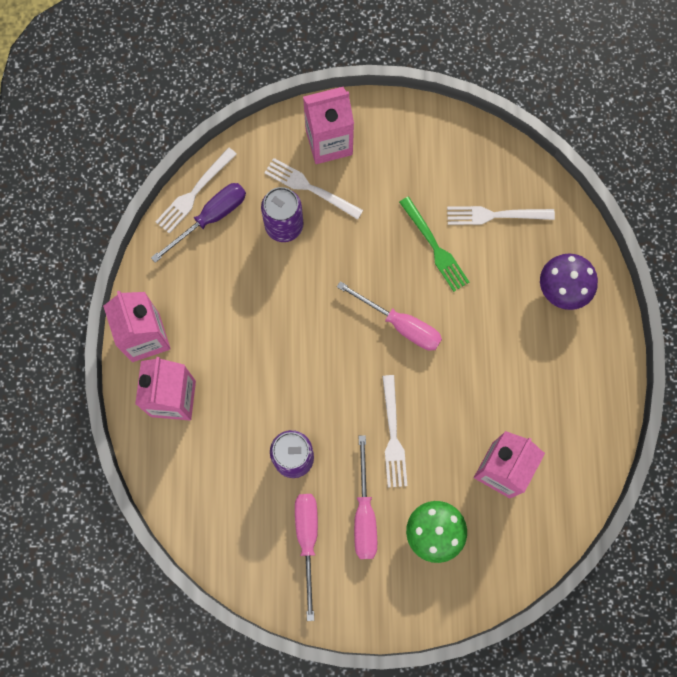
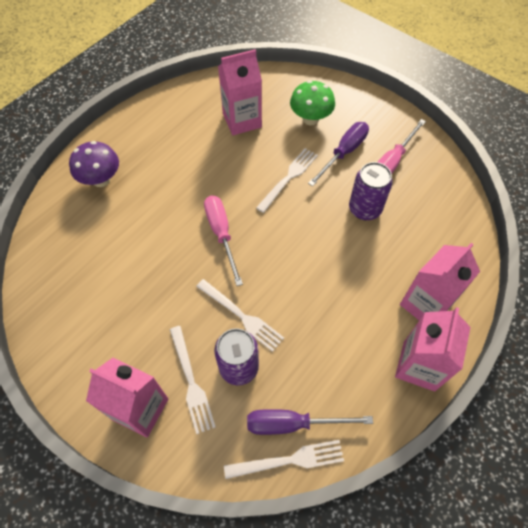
camera: 140 degrees left, 15 degrees down
(364, 513) = (343, 153): pink screwdriver -> purple screwdriver
(435, 247) = (148, 264): green fork -> none
(494, 215) = (87, 253): white fork -> white fork (242, 316)

